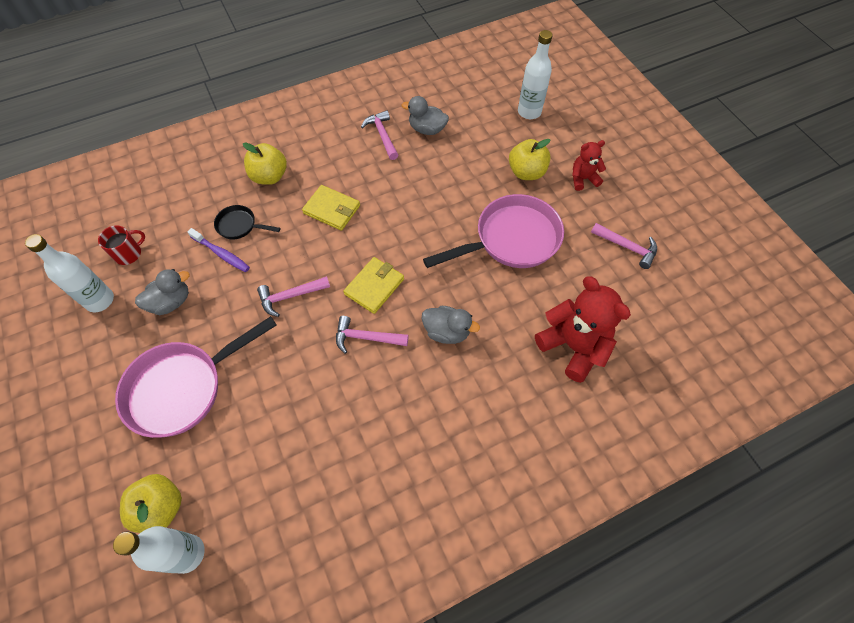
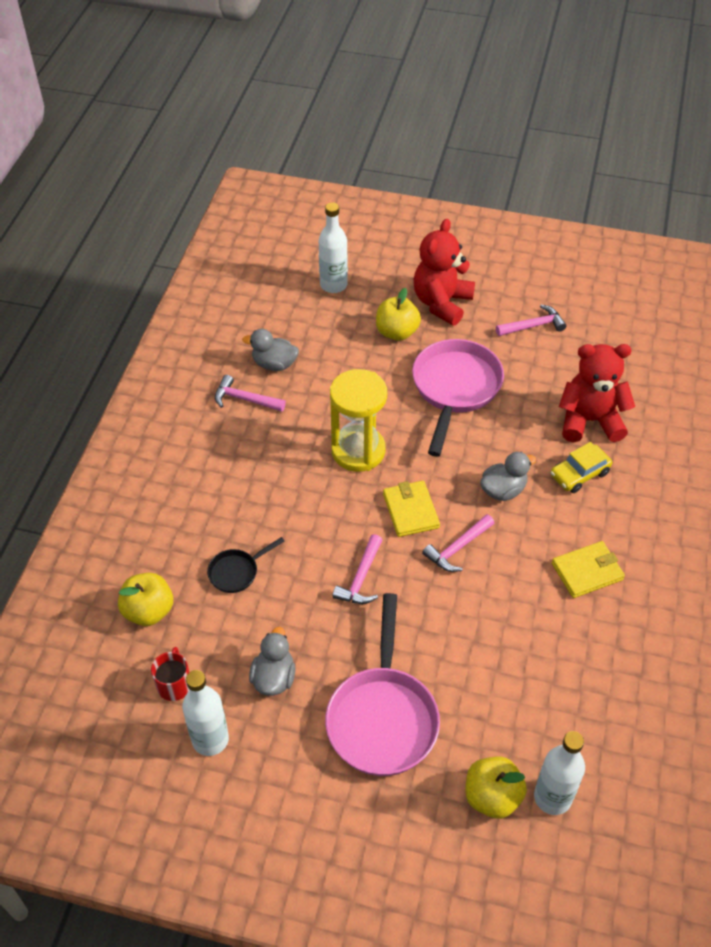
camera: 50 degrees left, 10 degrees down
(221, 254) = (256, 605): purple toothbrush -> none
(269, 176) = (200, 514): yellow apple -> yellow apple (149, 611)
(332, 209) = (293, 490): yellow wallet -> yellow wallet (587, 571)
(398, 222) = (358, 451): none -> yellow hourglass
(427, 129) = (274, 364): grey duck -> grey duck turned 45 degrees clockwise
(512, 374) = (579, 474): none -> yellow car
(583, 179) = (442, 303): red teddy bear -> red teddy bear, size x1.83

